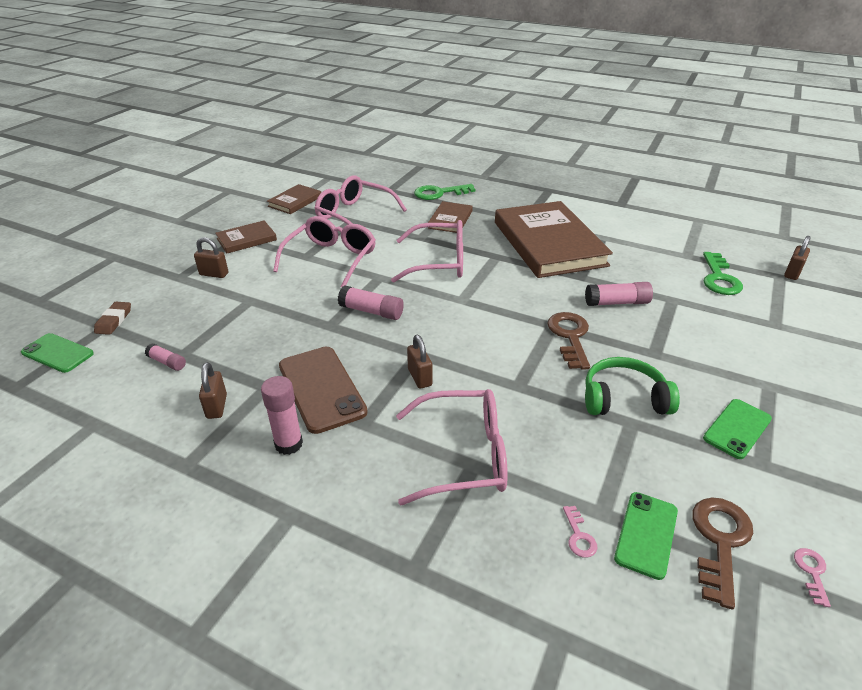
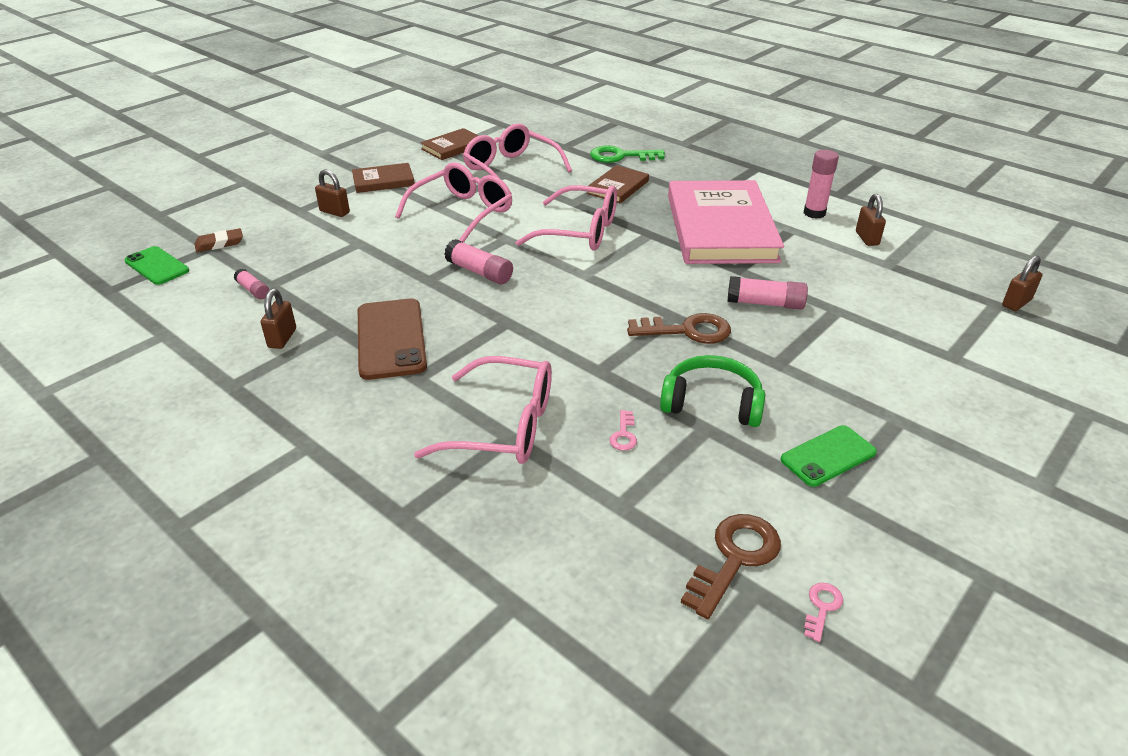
camera: 15 degrees right, 0 degrees up
(114, 320) = (219, 243): brown eraser -> brown eraser turned 45 degrees clockwise
(288, 444) = (335, 384): pink glue stick -> pink glue stick (814, 213)
(419, 377) = (497, 345): brown padlock -> brown padlock (867, 238)
(549, 243) = (721, 228): brown book -> pink book
(570, 337) = (687, 331): brown key -> brown key turned 75 degrees clockwise
(579, 536) = (583, 521): pink key -> pink key (624, 434)
(646, 534) = (657, 535): green phone -> none
(719, 278) = (913, 295): green key -> none

